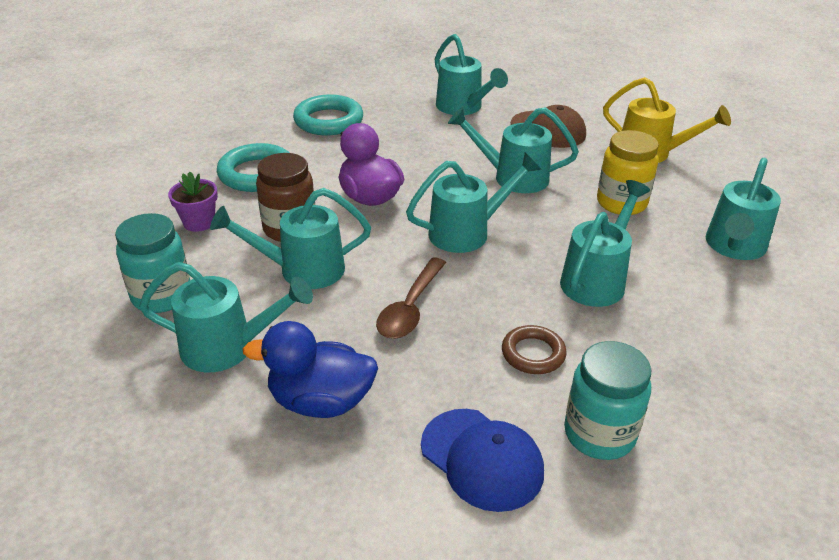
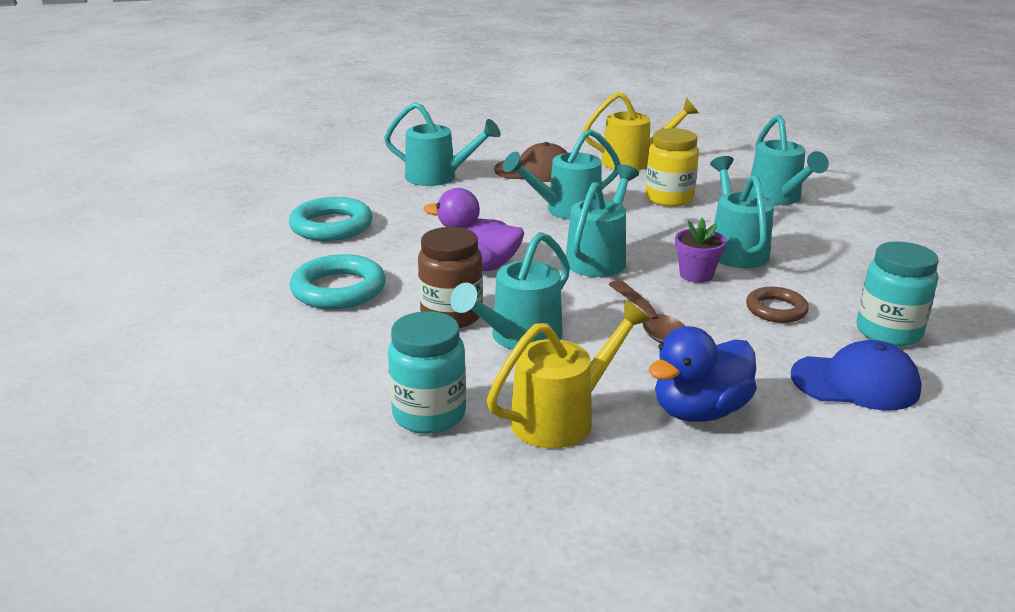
camera: 40 degrees left, 10 degrees down
(199, 222) = (353, 347): purple flower pot -> purple flower pot (696, 275)
(228, 347) = (562, 417): turquoise watering can -> yellow watering can

